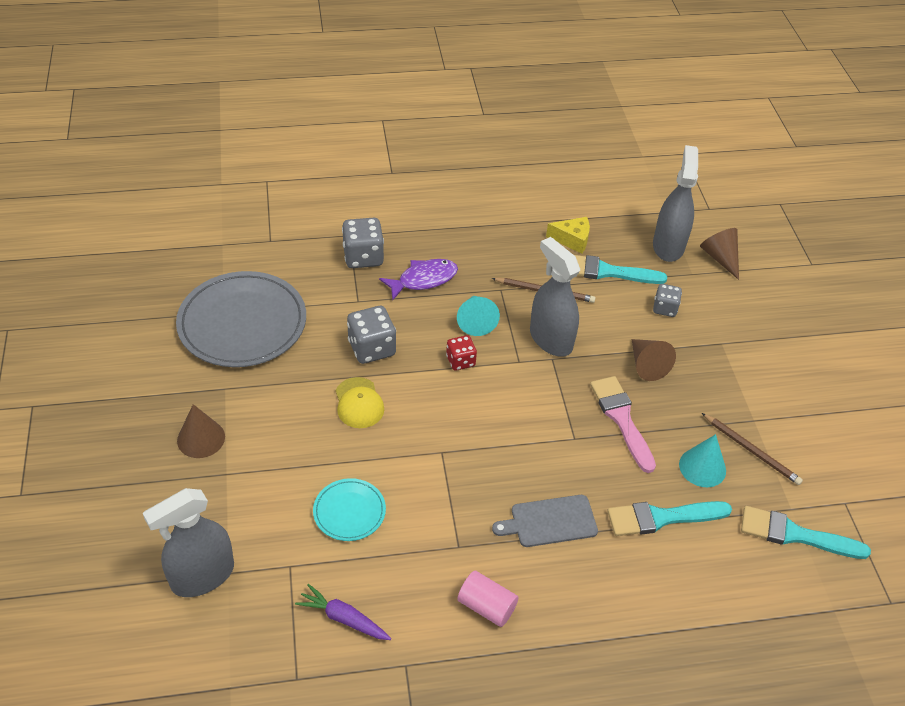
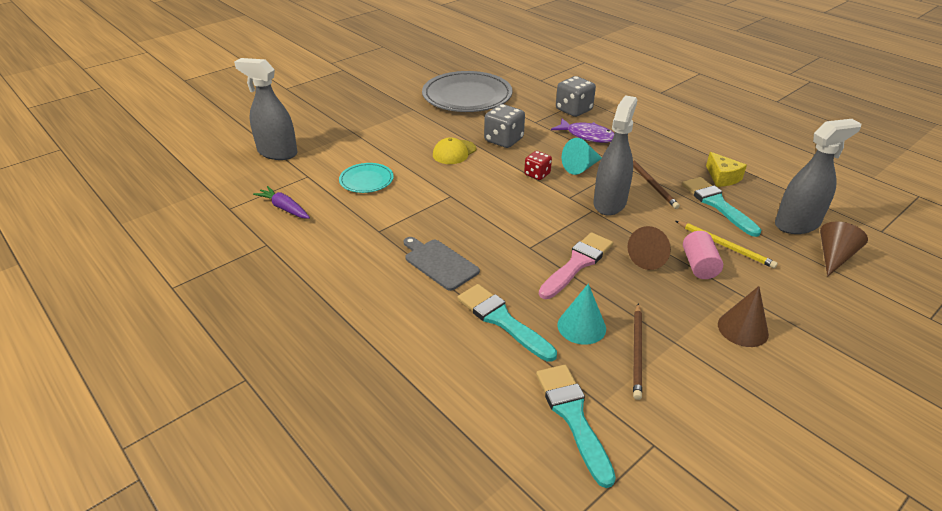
camera: 60 degrees right, 10 degrees down
(201, 438) = (370, 116): brown cone -> brown cone (742, 329)
(343, 618) = (284, 208): purple carrot -> purple carrot turned 45 degrees counterclockwise
(486, 606) = (339, 261): pink cylinder -> pink cylinder (699, 265)
(664, 308) = (725, 246): grey dice -> yellow pencil

